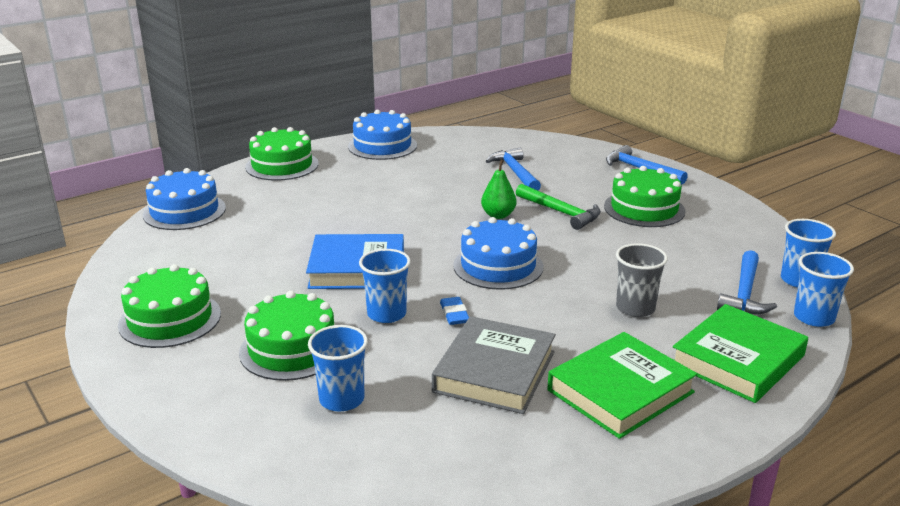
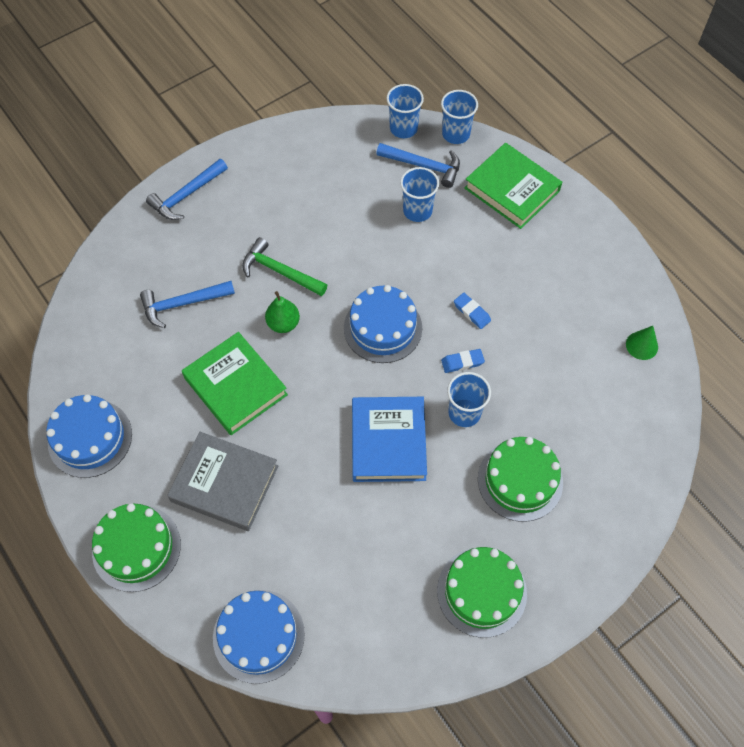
camera: 90 degrees left, 35 degrees up
(342, 399) = (581, 436): blue cup -> blue cup (417, 211)
(485, 468) = (642, 345): none -> green cone
(494, 371) = (538, 336): grey book -> grey book (224, 483)
(526, 322) = (472, 312): none -> blue eraser
(561, 212) = (280, 271): green hammer -> green hammer turned 105 degrees counterclockwise
(620, 391) = (554, 262): green book -> green book (235, 386)
(635, 308) = (448, 238): grey cup -> none
(644, 209) = (275, 206): green cake -> none

